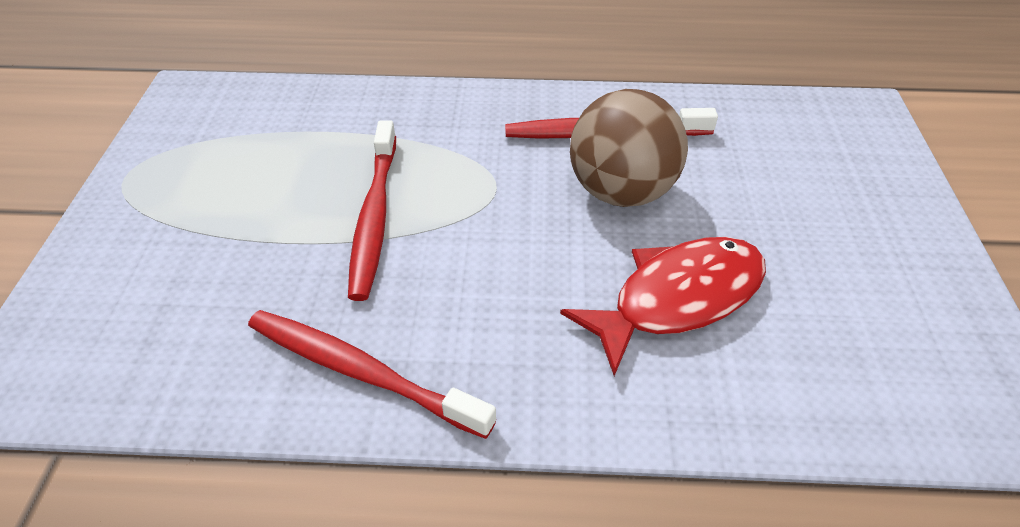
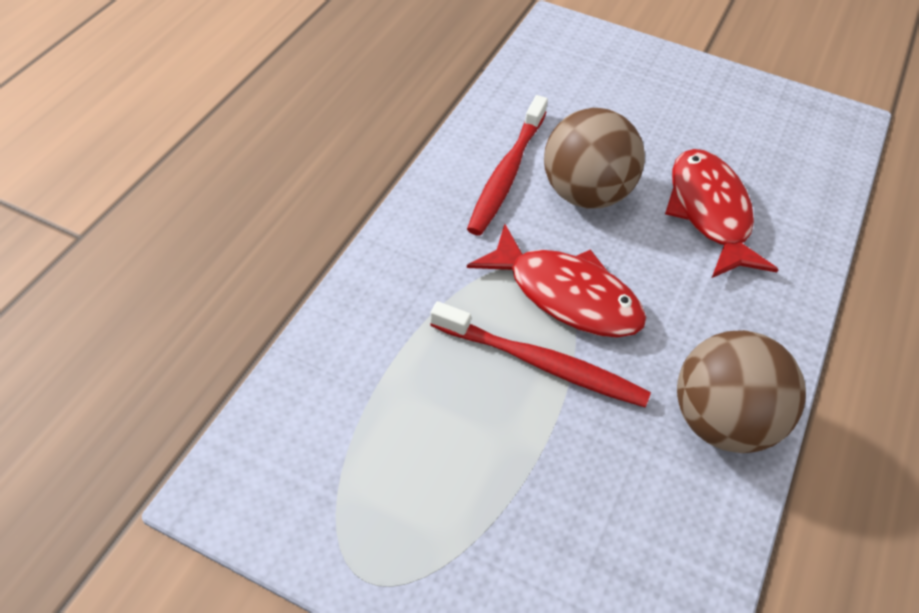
camera: 70 degrees left, 5 degrees up
(361, 372) = (722, 421): red toothbrush -> brown ball
(469, 211) = (566, 295): none -> red fish

